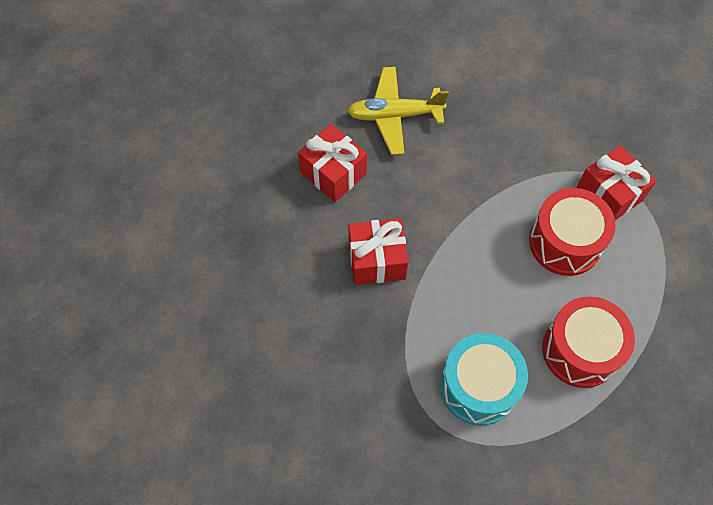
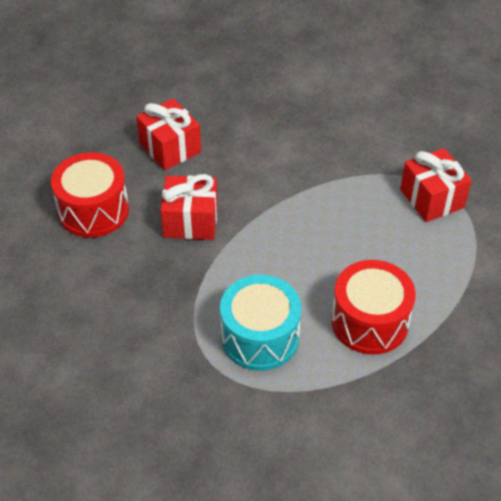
camera: 10 degrees right, 15 degrees down
(395, 115) = (241, 111): yellow plane -> none
(565, 242) = (378, 231): red drum -> red drum (93, 210)

